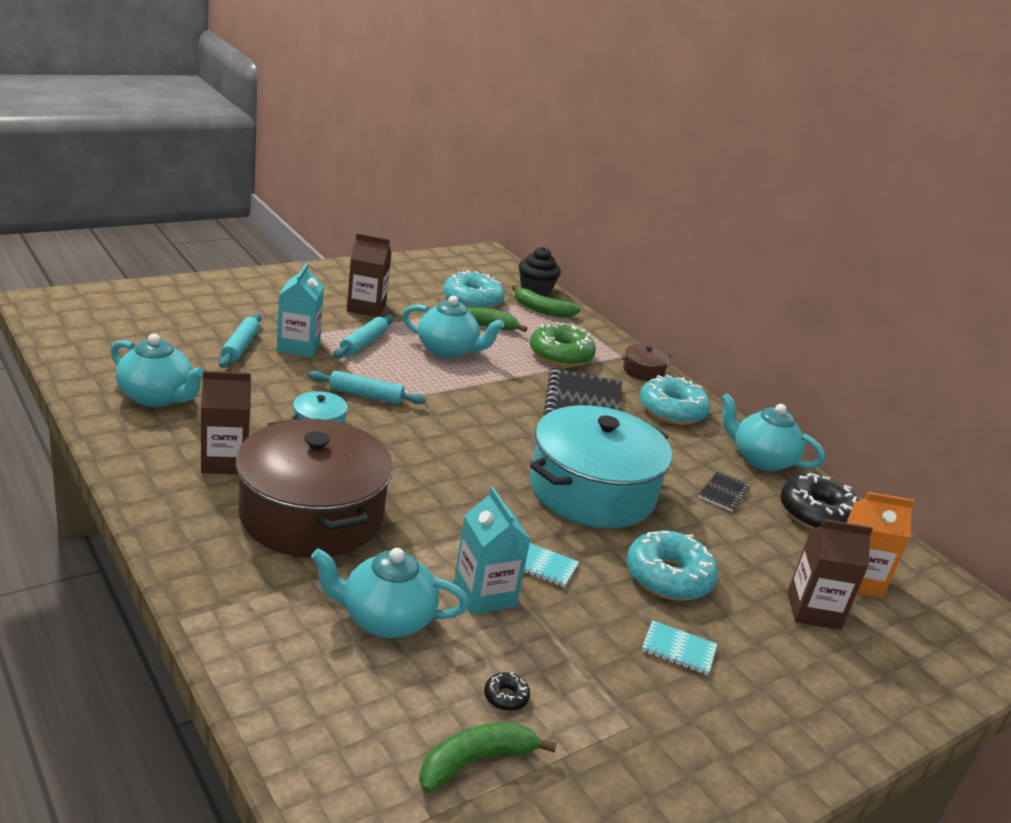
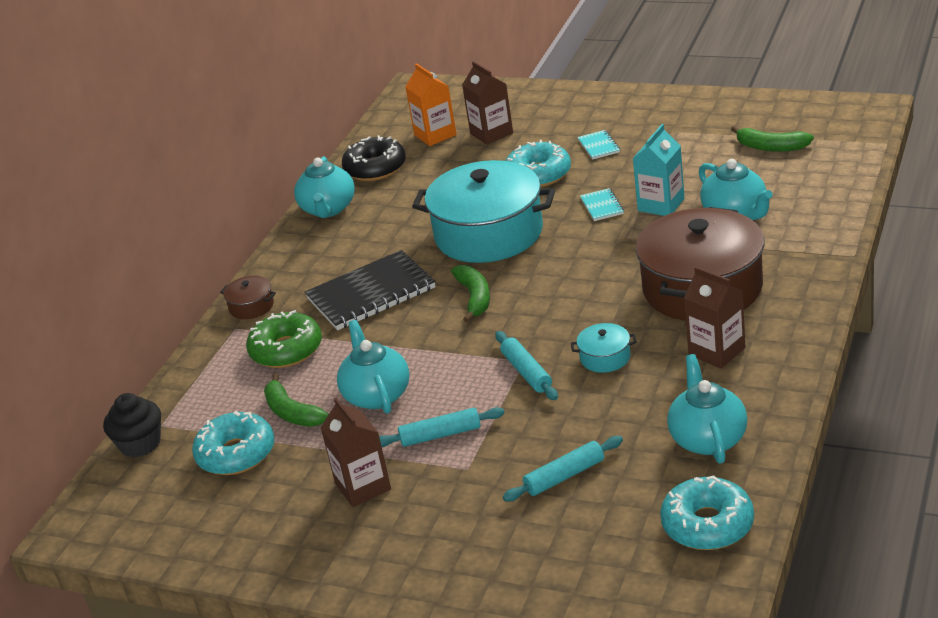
camera: 115 degrees left, 5 degrees up
(298, 346) = (508, 455): turquoise carton -> none
(506, 697) = (721, 162): black donut -> none
(542, 310) = (193, 412): green banana -> green banana (474, 298)
(672, 410) = (308, 265): turquoise donut -> turquoise donut (707, 524)
(723, 493) = (404, 200): black notebook -> none

